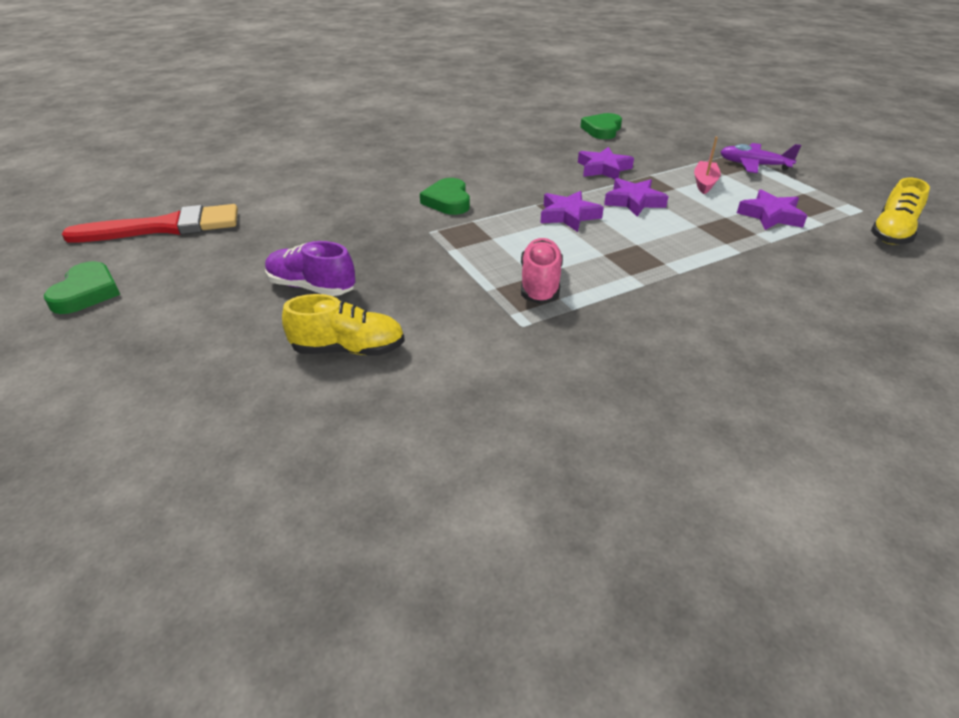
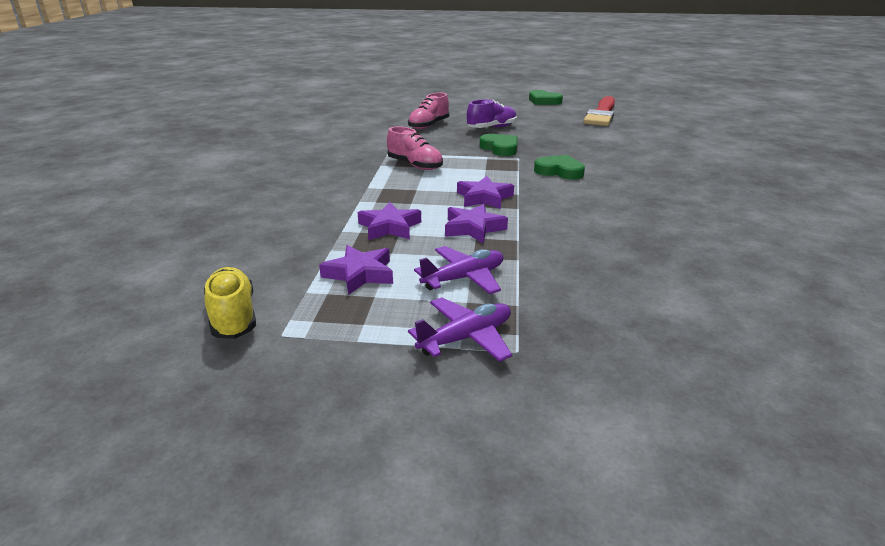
camera: 125 degrees right, 10 degrees down
(348, 349) = (428, 126): yellow shoe -> pink shoe
(602, 130) = (686, 290): green heart -> green heart (500, 148)
(603, 169) = (558, 243): purple star -> purple star (389, 227)
(704, 183) = (464, 278): pink boat -> purple plane

